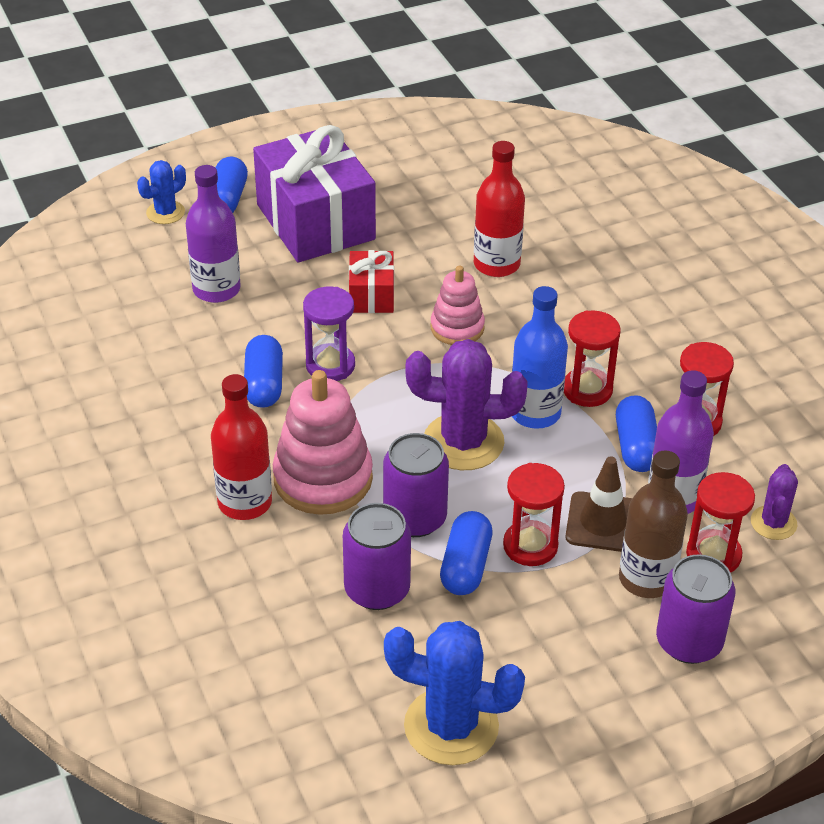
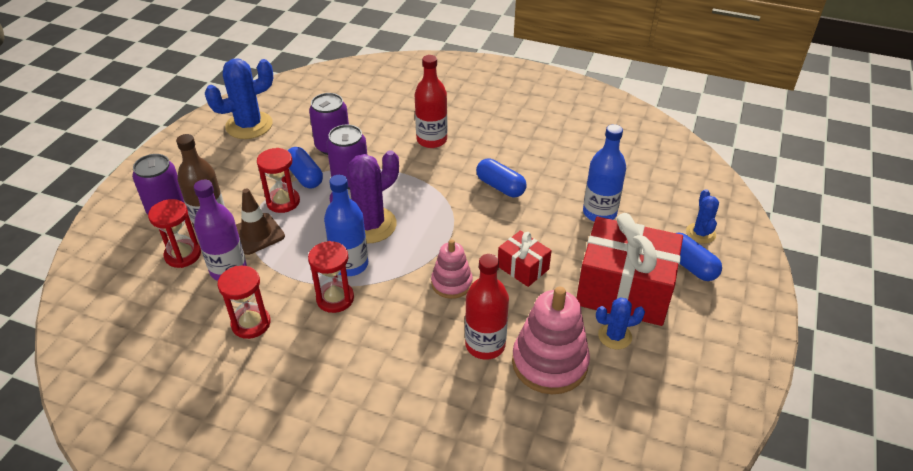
camera: 135 degrees right, 0 degrees up
(216, 289) = (599, 213): purple bottle -> blue bottle
(315, 222) = (624, 290): purple gift -> red gift
(323, 478) = (413, 168): pink stacking toy -> pink stacking toy (549, 363)
(330, 365) = (485, 216): purple hourglass -> none
(381, 202) = (615, 336): none -> blue cactus
(636, 447) = (274, 284): blue capsule -> none
(773, 523) = (159, 293): purple cactus -> none

